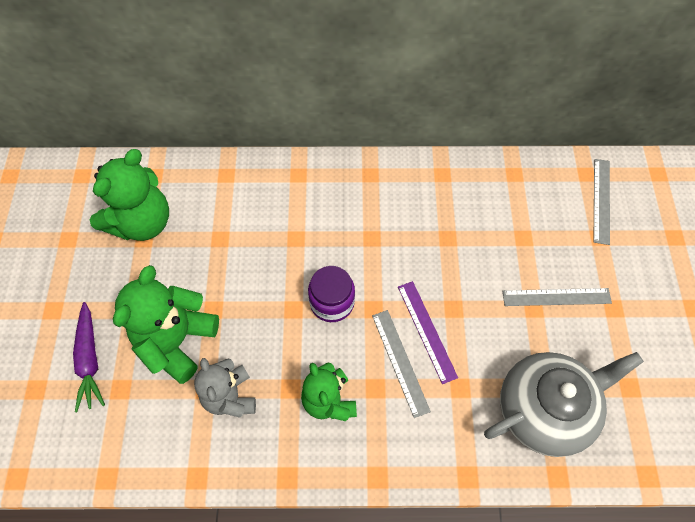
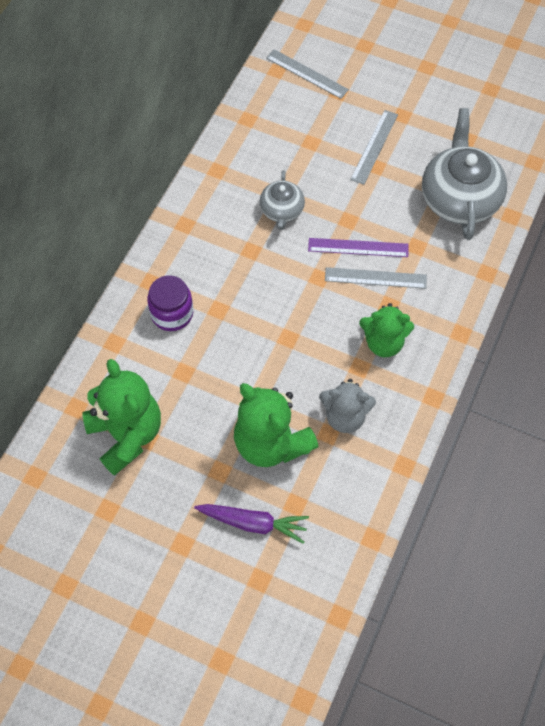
camera: 65 degrees left, 0 degrees up
(332, 302) = (297, 306): purple jar -> purple jar (172, 313)
(430, 245) = (282, 211): none -> grey teapot

